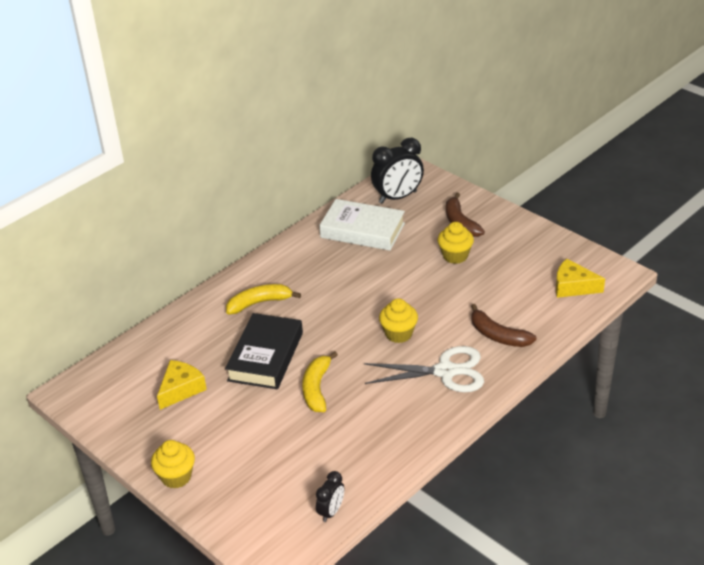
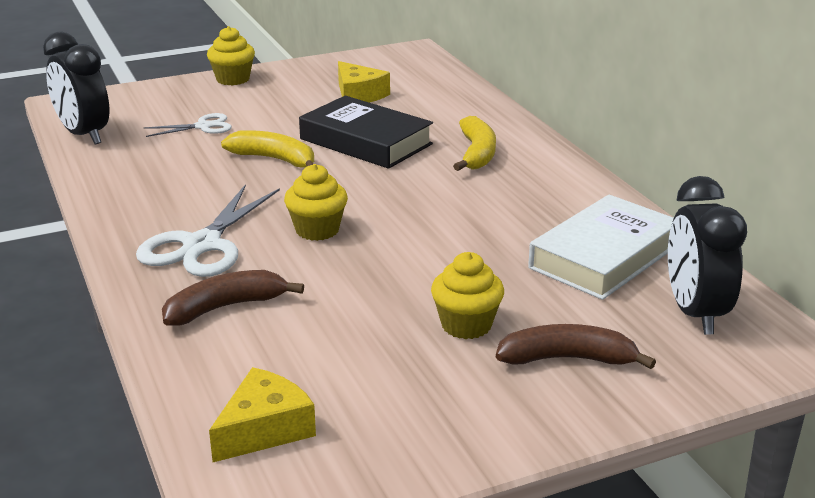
camera: 110 degrees right, 10 degrees down
(281, 449) = (203, 126): none -> white scissors
(331, 511) = (84, 135): black clock -> black clock, size x1.86

